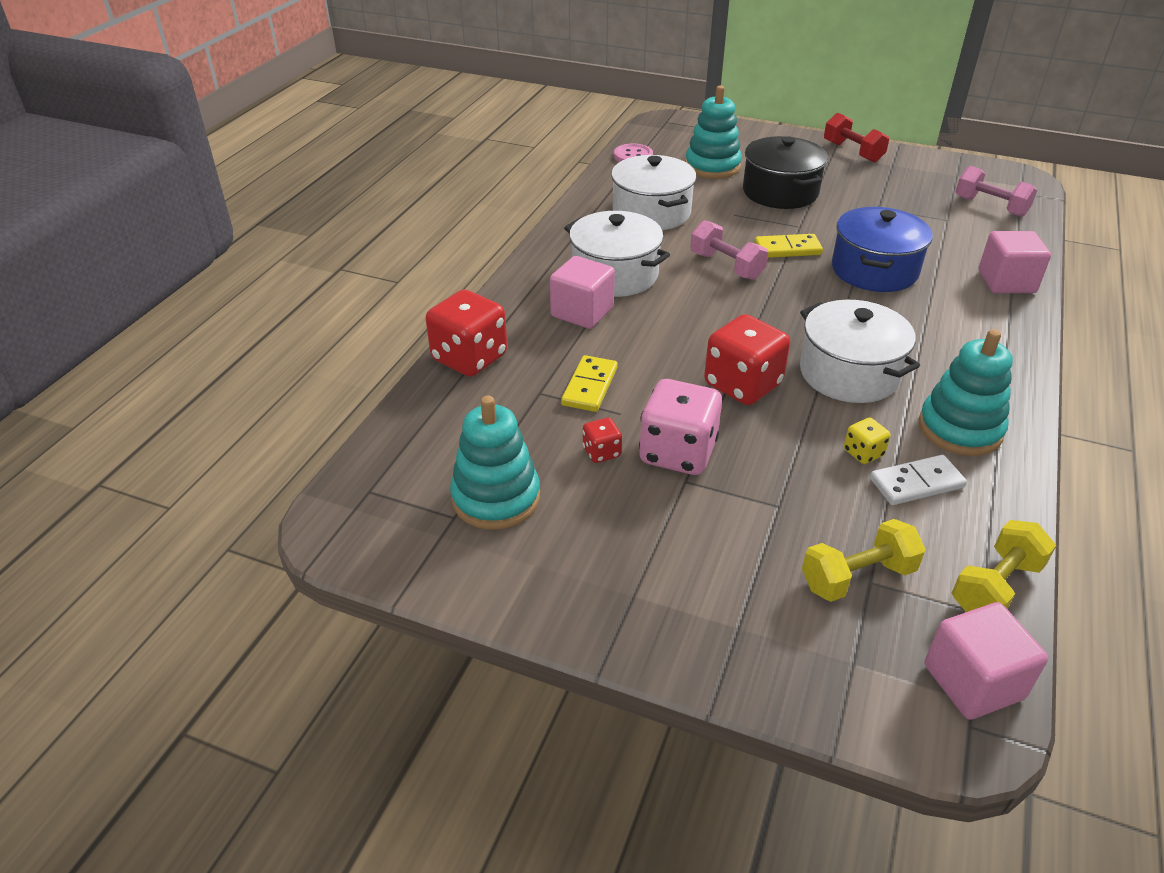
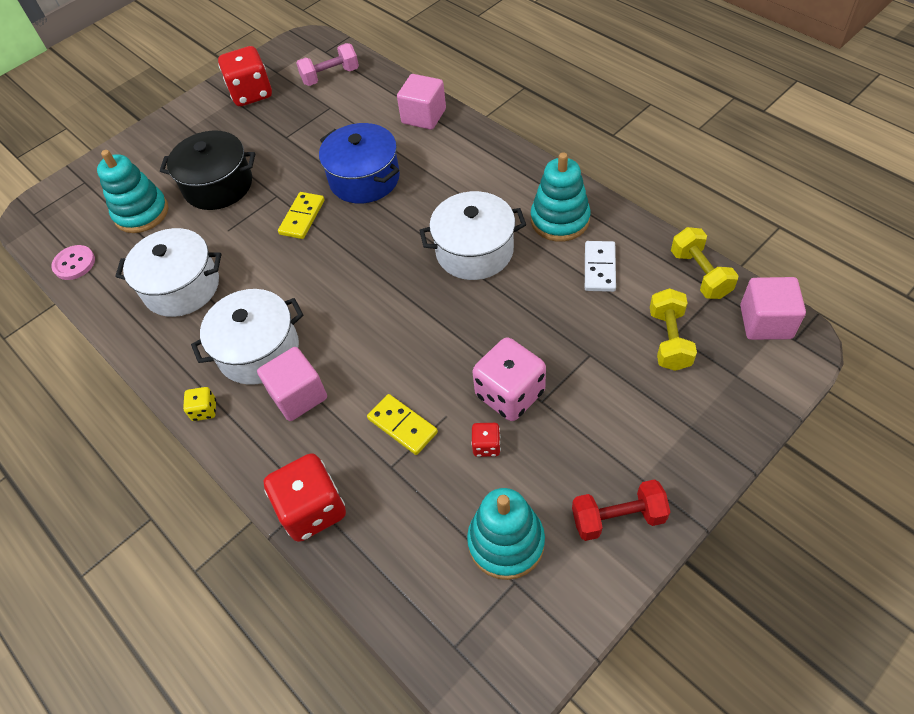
camera: 60 degrees left, 15 degrees up
(726, 266) = (298, 267): pink dumbbell -> none
(742, 385) = (454, 320): red dice -> red dice (251, 93)
(852, 152) = (195, 113): red dumbbell -> red dumbbell (618, 518)
(863, 453) = (559, 282): yellow dice -> yellow dice (204, 410)

